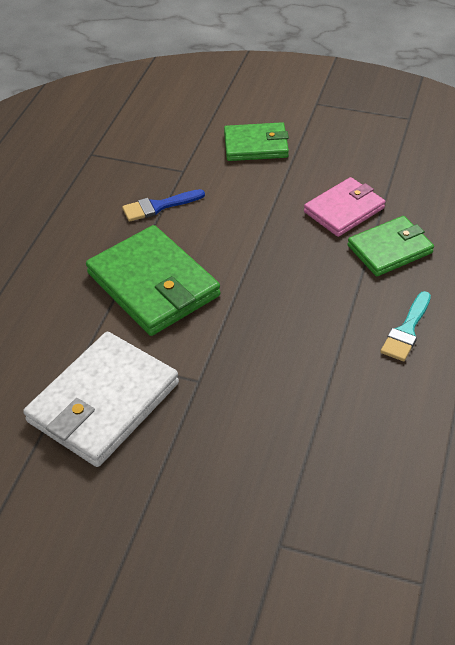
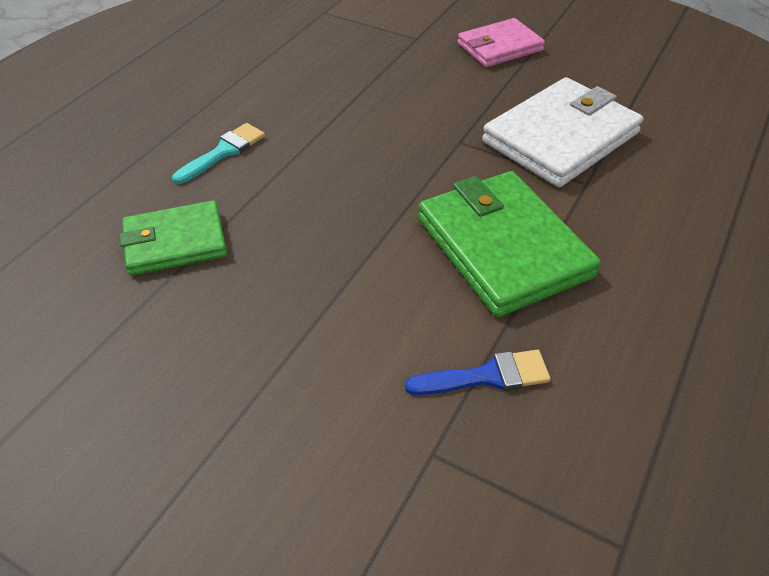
camera: 170 degrees left, 0 degrees up
(256, 145) = (274, 494): green wallet -> none
(344, 210) = (196, 313): pink wallet -> pink wallet (499, 47)

